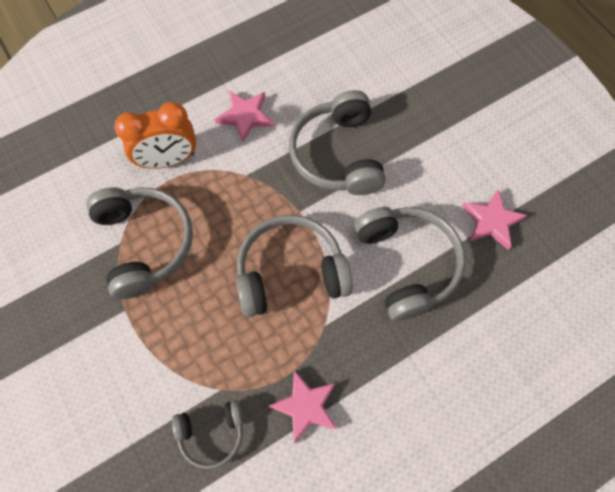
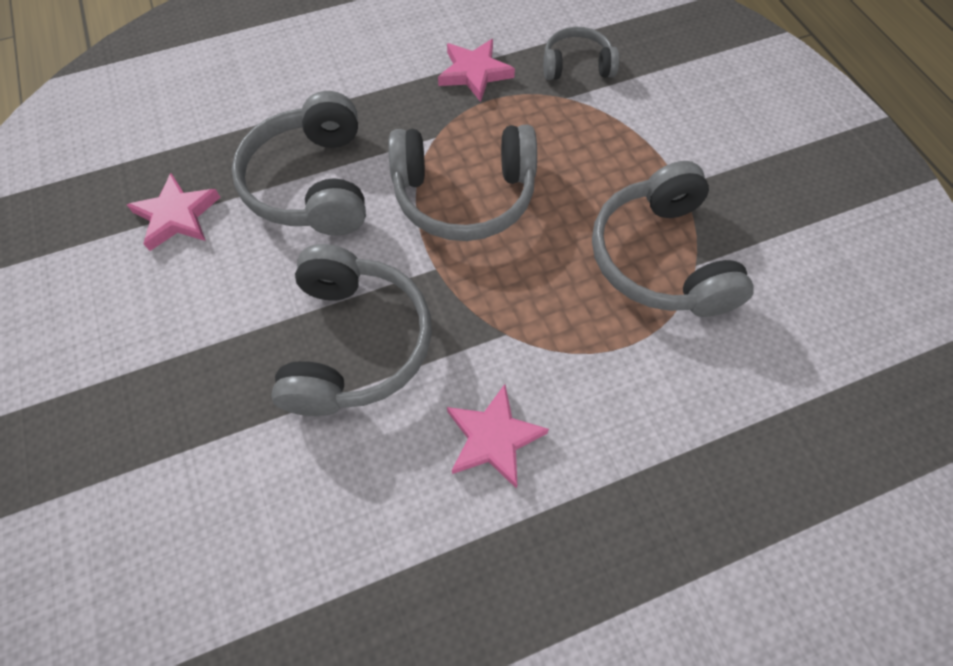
camera: 170 degrees left, 5 degrees down
(168, 160) = (629, 378): orange clock -> none

